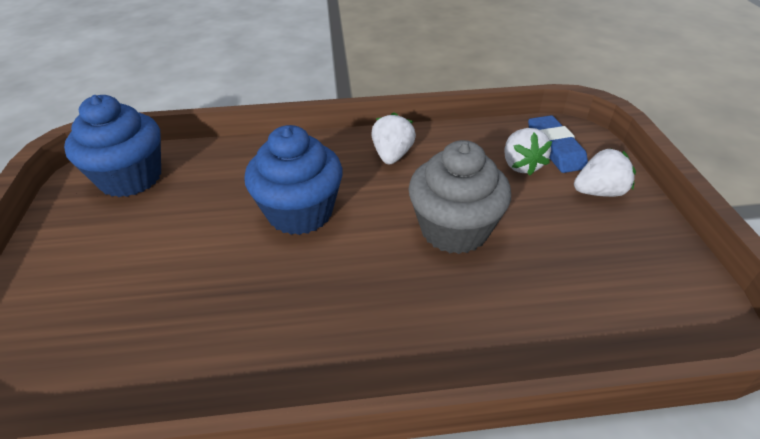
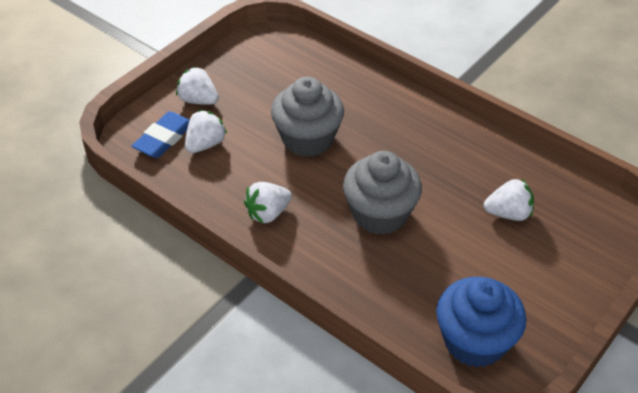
camera: 135 degrees left, 5 degrees up
(159, 302) = (508, 213): none -> white strawberry
(300, 212) = (380, 214): blue cupcake -> grey cupcake

